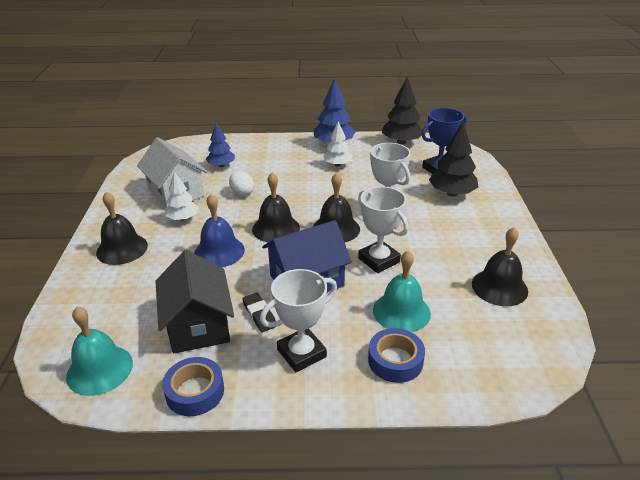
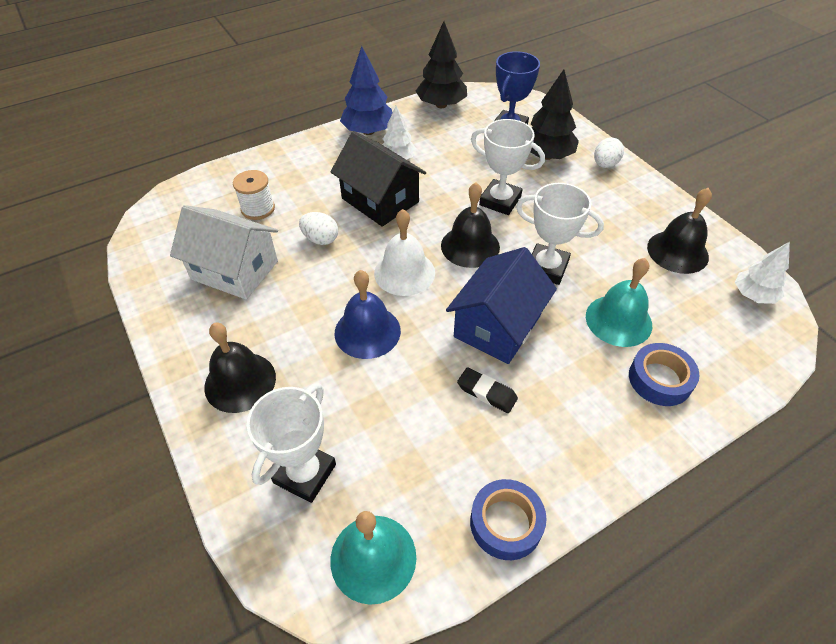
camera: 30 degrees left, 15 degrees up
(183, 218) = (279, 304): white tree -> white tree (753, 295)
(198, 325) = (432, 439): black house -> black house (380, 200)
(221, 165) = (258, 209): blue tree -> white spool
(276, 228) = (404, 272): black bell -> white bell
(301, 353) = (569, 417): white trophy -> white trophy (305, 473)
(495, 212) = (605, 164): none -> white egg

